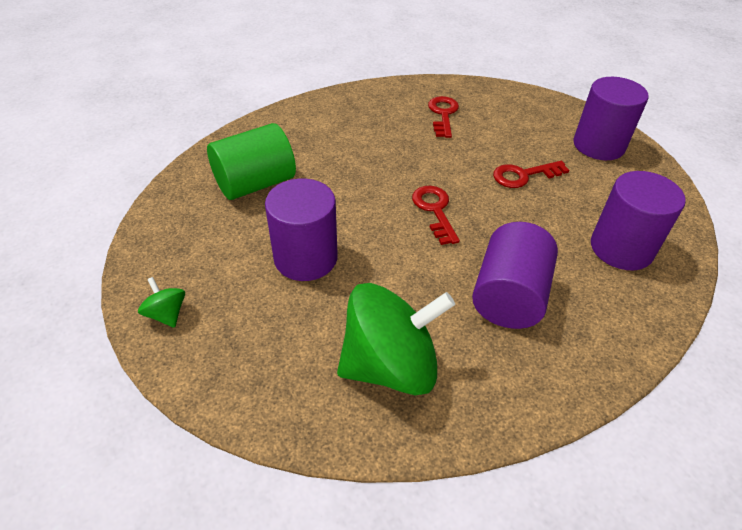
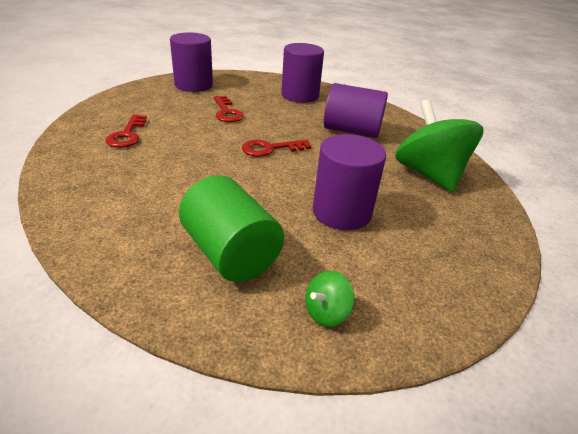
camera: 95 degrees left, 10 degrees down
(167, 314) = (447, 299): green spinning top -> green spinning top (326, 312)
(443, 114) = (127, 135): red key -> red key turned 90 degrees counterclockwise

